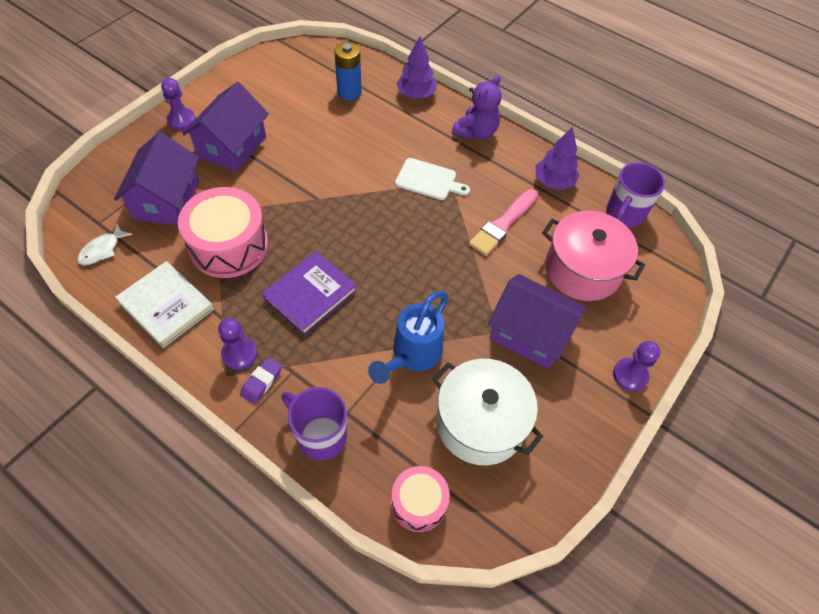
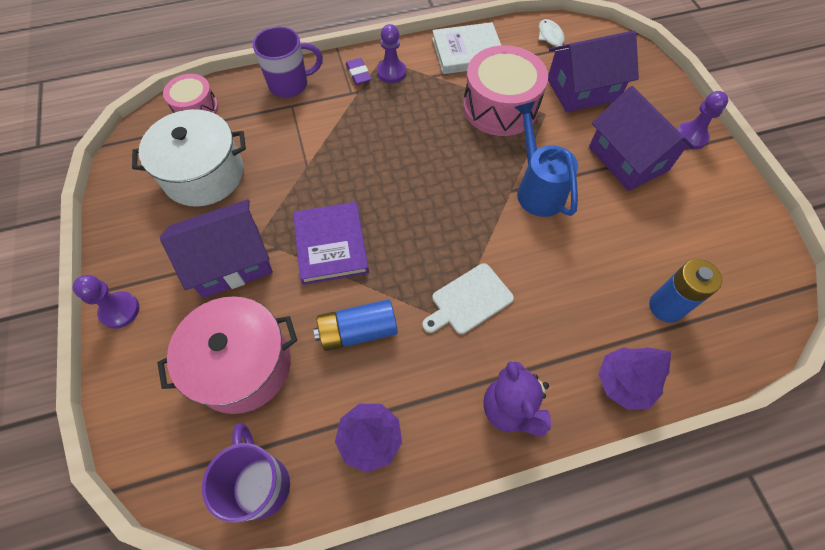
camera: 130 degrees right, 5 degrees up
(166, 200) = (582, 89): purple house -> purple house turned 60 degrees counterclockwise
(310, 295) = (407, 133): purple book -> purple book (331, 245)
(412, 355) = (295, 167): blue watering can -> blue watering can (537, 189)
(503, 224) = (358, 331): pink brush -> blue battery

